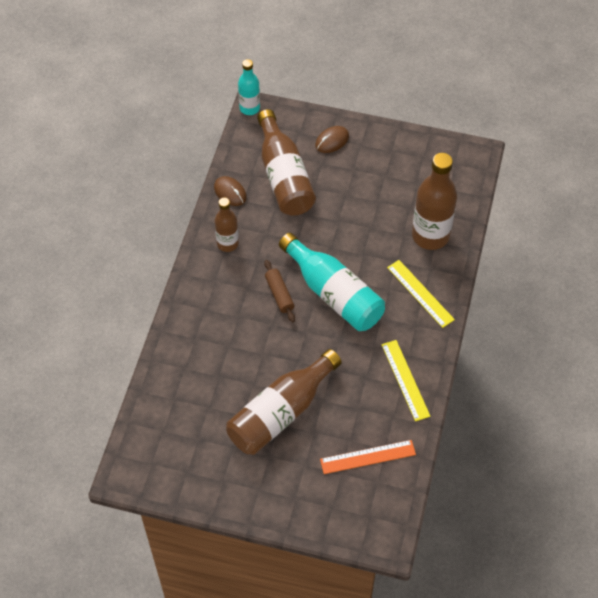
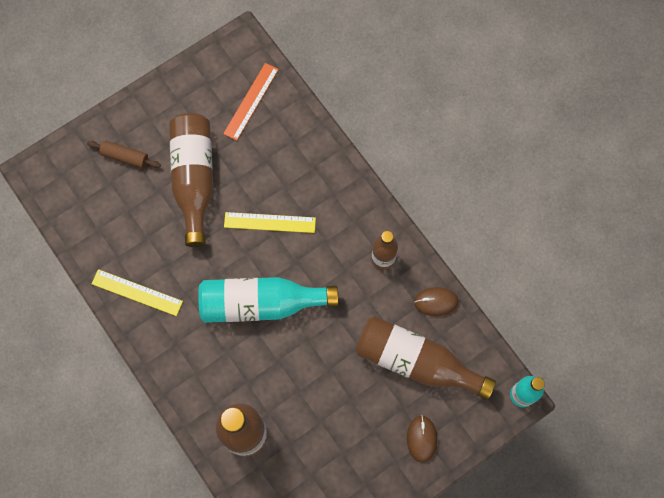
camera: 130 degrees right, 15 degrees up
(279, 294) = (298, 260): brown rolling pin -> brown rolling pin (125, 157)
(368, 457) = (103, 211): orange ruler -> orange ruler (251, 101)
(420, 293) = (200, 374): yellow ruler -> yellow ruler (269, 222)

